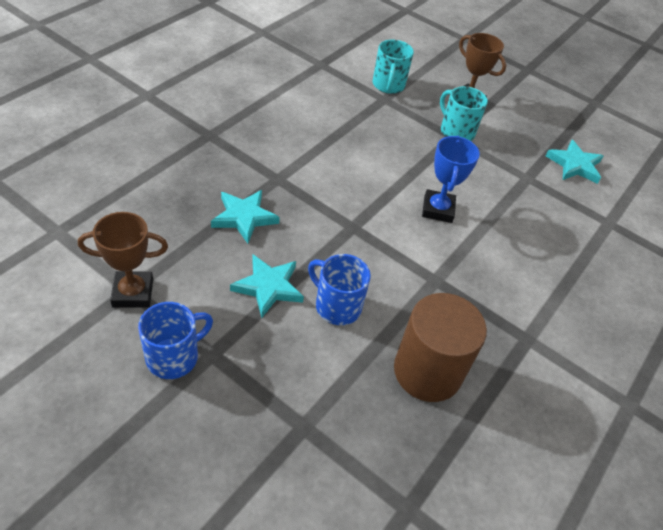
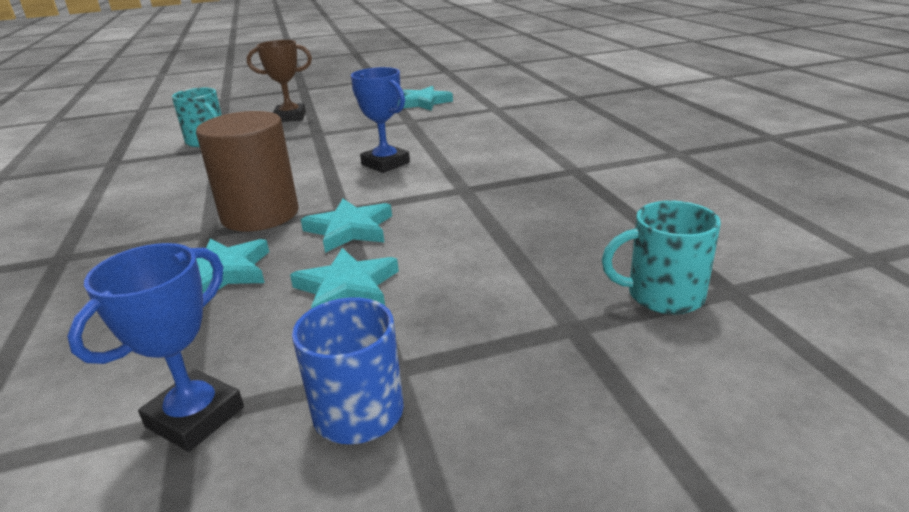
camera: 45 degrees left, 20 degrees down
(133, 293) = (195, 417): brown trophy -> blue trophy
(332, 247) = (349, 229): none -> turquoise star
(336, 306) = (430, 251): blue mug -> none
(427, 371) = (566, 226): brown cylinder -> brown cylinder (260, 214)
(456, 131) = (314, 131): turquoise mug -> turquoise mug (662, 295)

